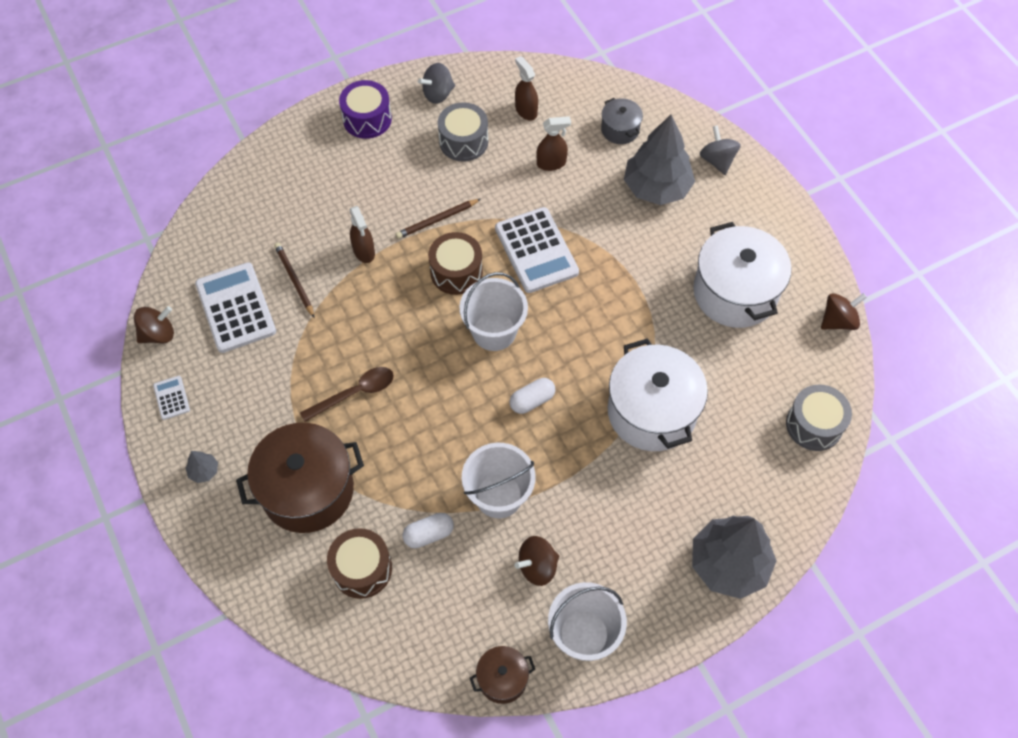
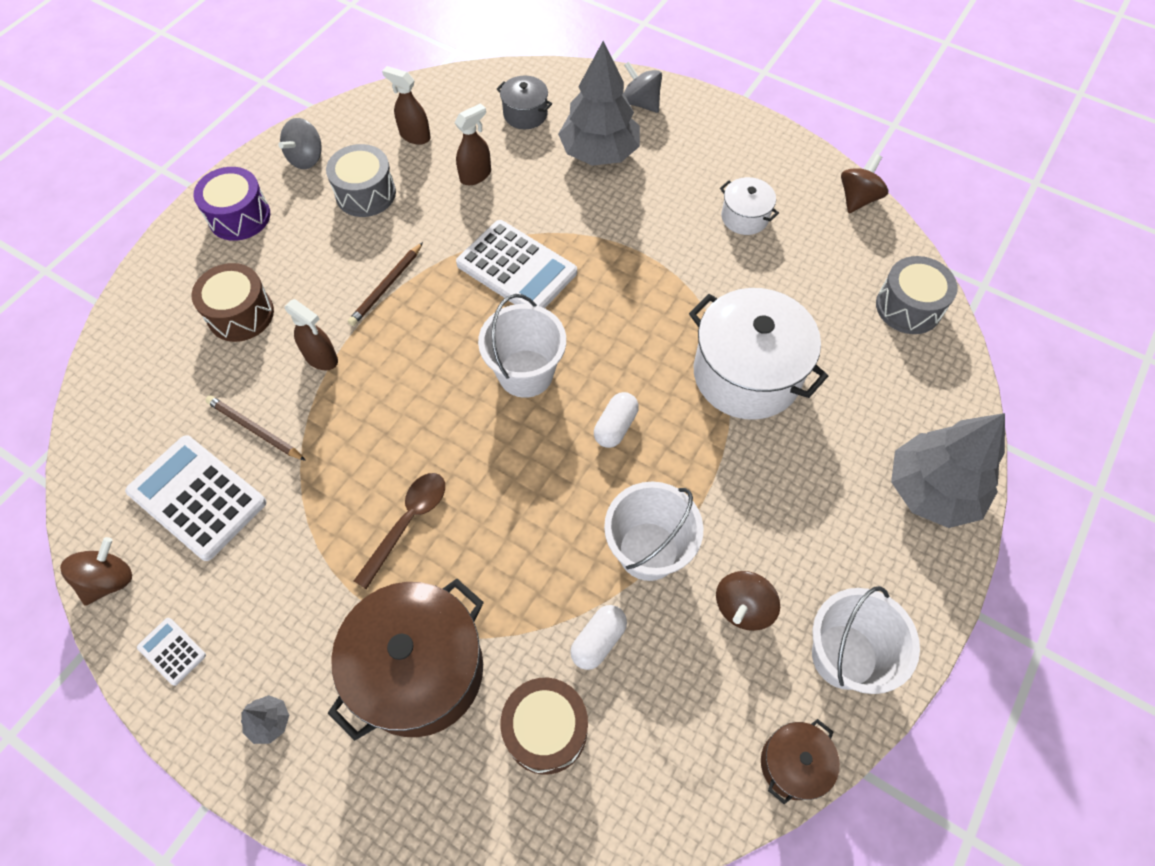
camera: 30 degrees left, 0 degrees up
(456, 272) = (443, 330): brown drum -> brown drum (240, 314)
(735, 292) = (744, 217): white pot -> white pot, size x0.49

